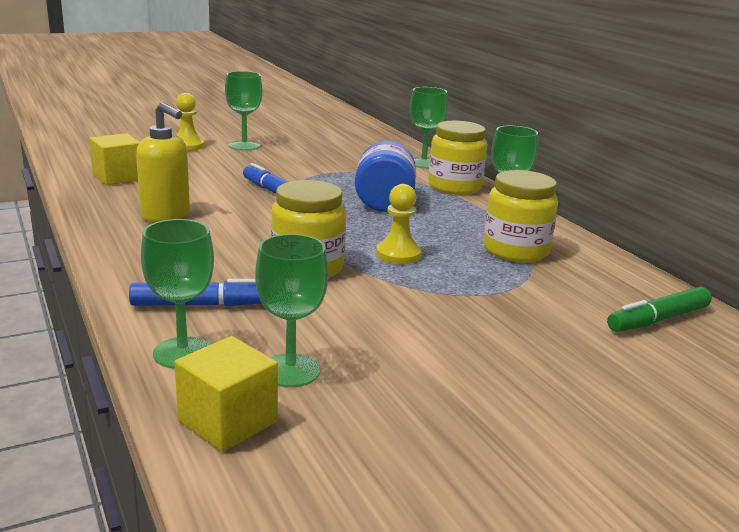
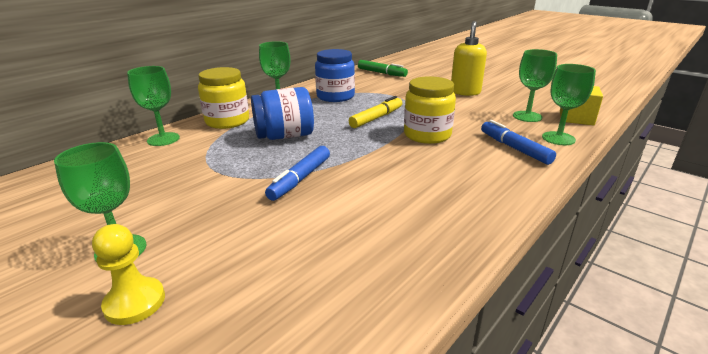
camera: 110 degrees left, 5 degrees up
(118, 177) = (331, 296): yellow cube -> none
(166, 215) = (410, 209): yellow soap dispenser -> yellow soap dispenser (465, 92)
(398, 254) = (376, 118): yellow pawn -> yellow marker
(515, 250) = (335, 96): yellow jar -> blue jar

